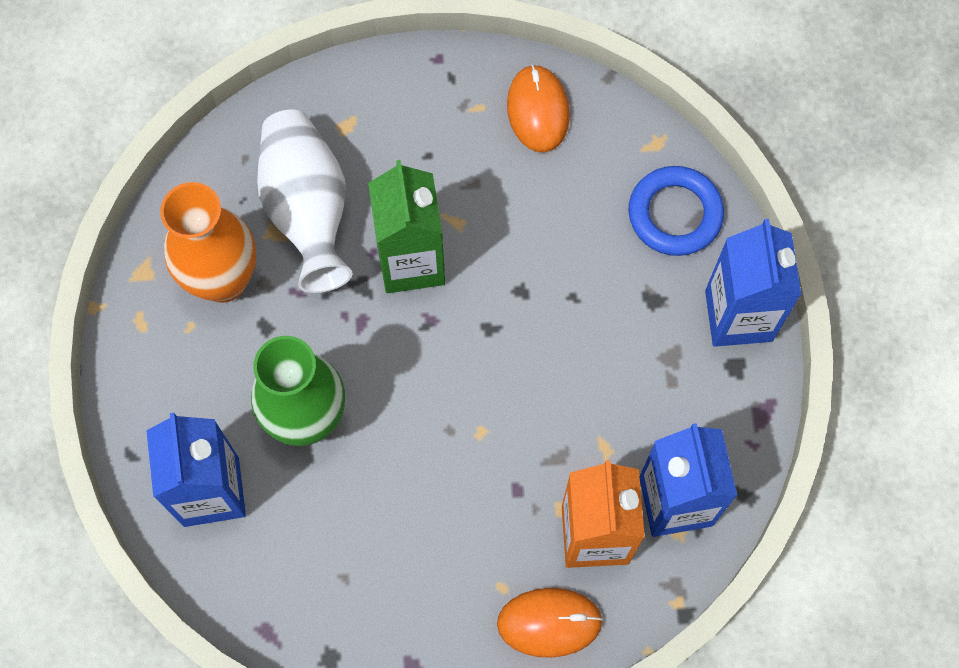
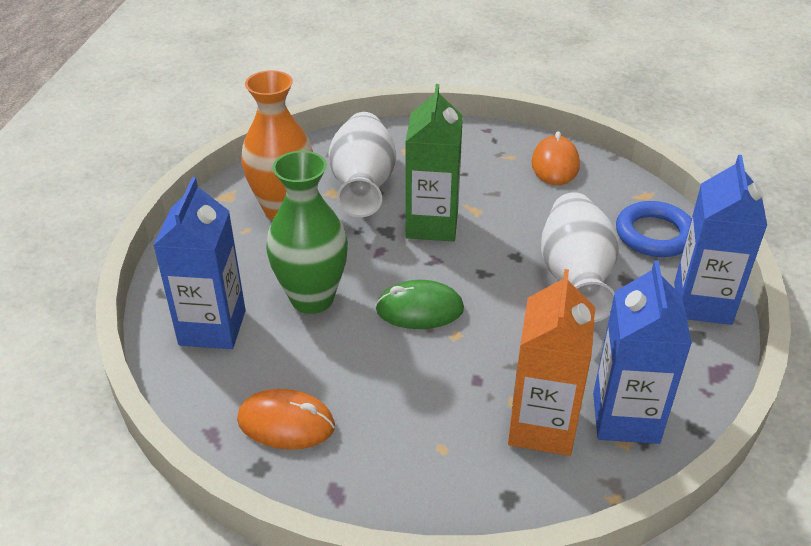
camera: 15 degrees right, 30 degrees down
(432, 404) = (419, 309): none -> green mouse
(549, 623) = (480, 486): orange mouse -> orange mouse (286, 423)
(594, 309) = (575, 277): none -> white vase

